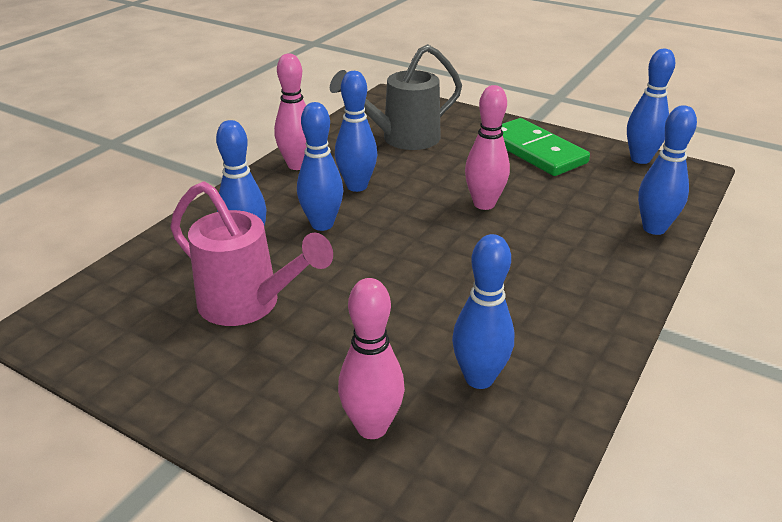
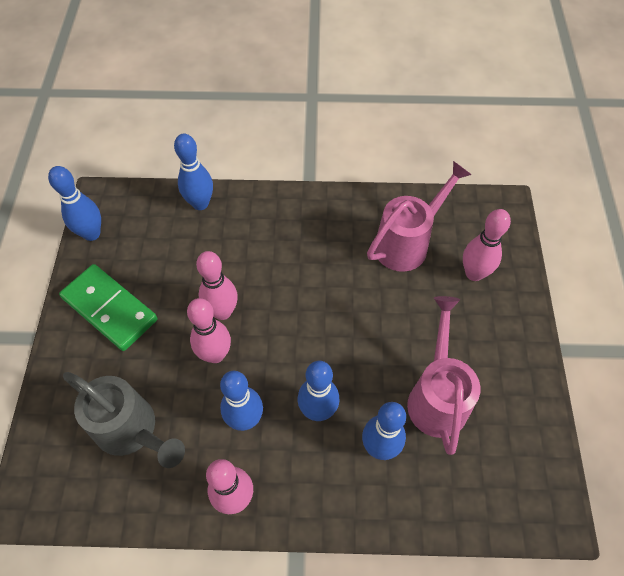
camera: 120 degrees left, 25 degrees up
(437, 188) = (215, 354): none -> pink bowling pin
(479, 378) = (407, 243): blue bowling pin -> pink watering can
(535, 151) = (109, 309): green domino -> green domino turned 75 degrees counterclockwise

